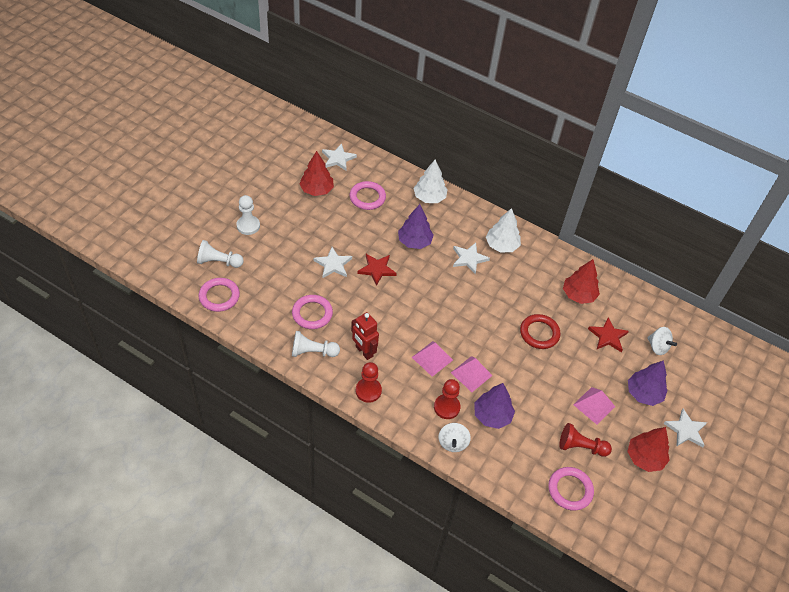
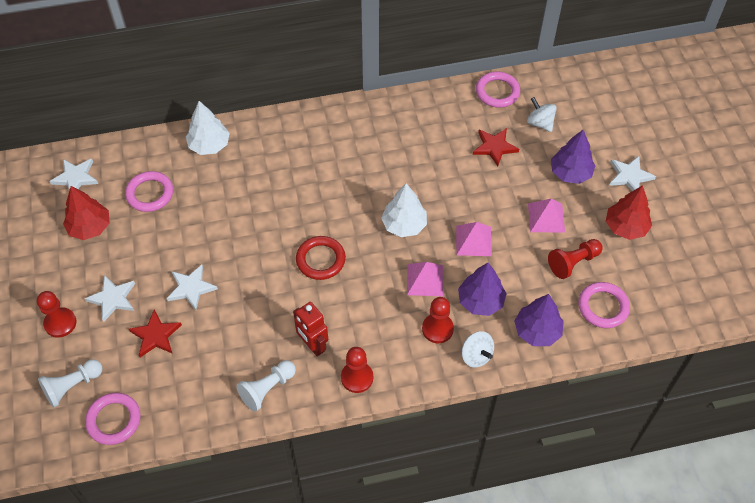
camera: 40 degrees left, 5 degrees up
(248, 226) = (60, 323): white pawn -> red pawn
(312, 314) = (225, 353): pink ring -> pink ring (497, 92)
(364, 351) = (313, 345): red robot -> red robot turned 45 degrees clockwise
(377, 269) = (238, 257): red star -> red star (155, 335)
(414, 241) = (243, 200): purple tree -> purple tree (537, 331)
(432, 358) = (378, 296): pink pyramid -> pink pyramid (473, 240)
(469, 259) = (309, 175): white star -> white star (113, 298)
(501, 245) = (323, 138): white tree -> white tree (404, 225)
(539, 333) = (440, 193): red ring -> red ring (320, 260)
(578, 295) = (434, 130): red tree -> none
(657, 347) = (540, 123): white spinning top -> white spinning top turned 135 degrees counterclockwise

